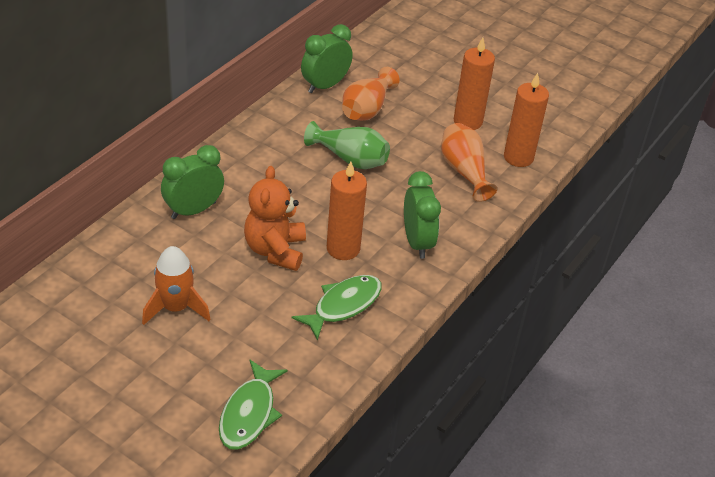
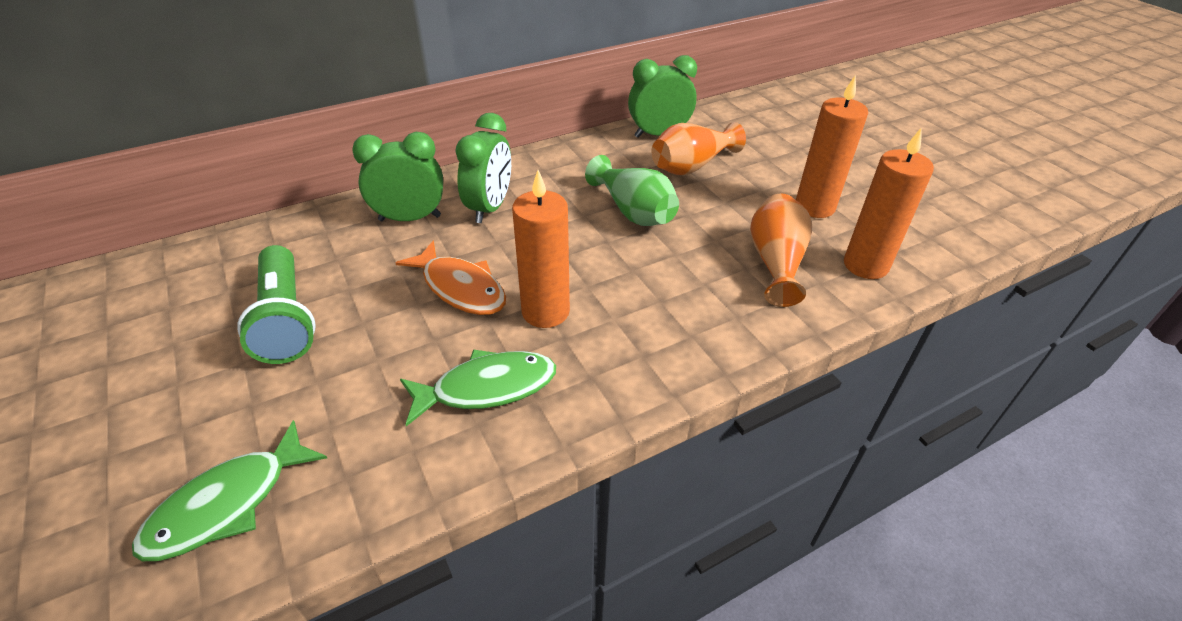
camera: 30 degrees right, 0 degrees up
(176, 308) = (285, 319): orange rocket -> green flashlight
(275, 250) = (460, 288): orange teddy bear -> orange fish
(417, 242) = (651, 334): green clock -> green clock (490, 208)

